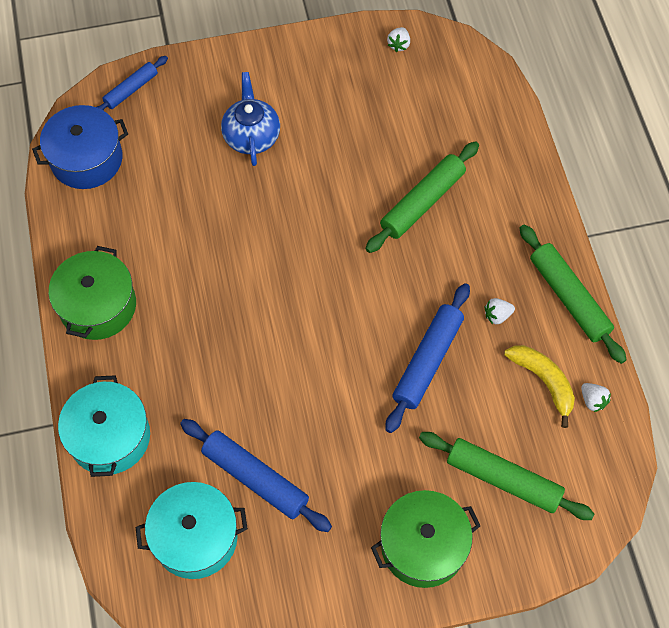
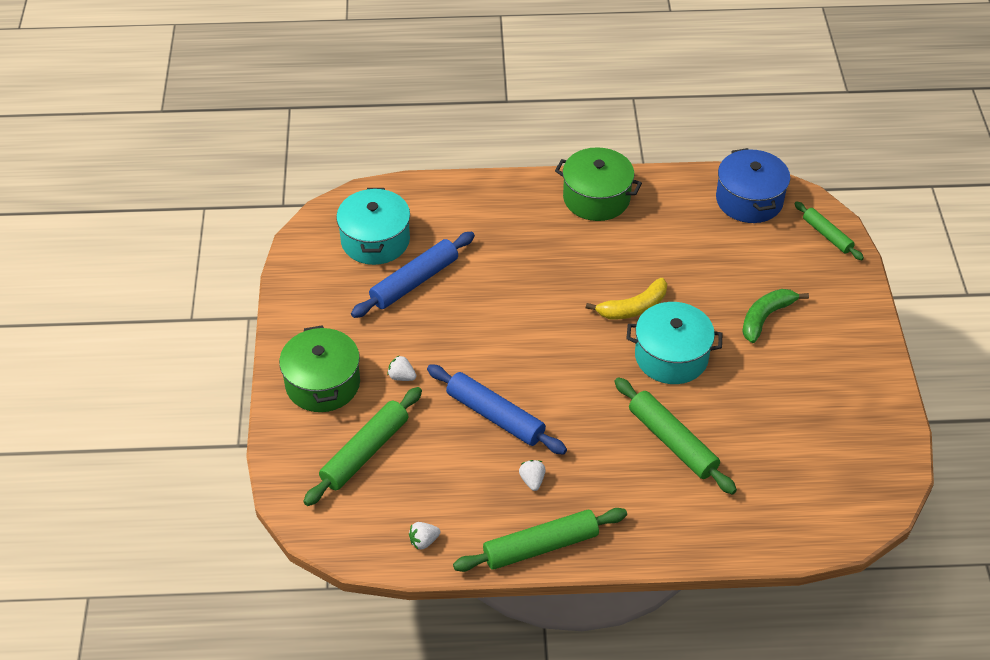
camera: 100 degrees right, 15 degrees down
(110, 437) = (474, 197): turquoise pot -> turquoise pot (671, 356)
(131, 90) = (827, 235): blue rolling pin -> green rolling pin
(251, 136) = (766, 317): blue teapot -> green banana
(399, 45) = (879, 455): white strawberry -> white strawberry (401, 376)
(543, 382) = (453, 504): yellow banana -> yellow banana (633, 308)

